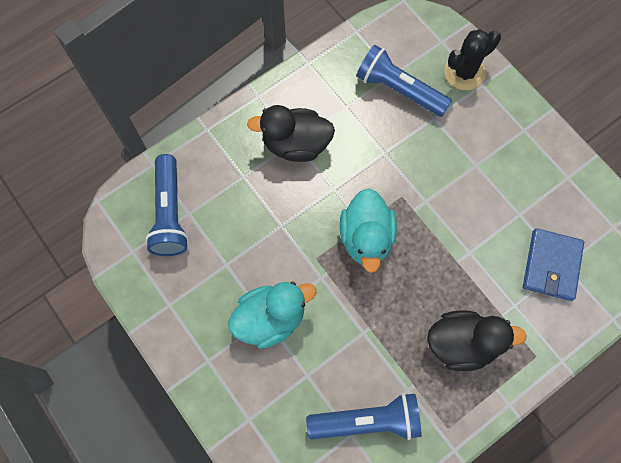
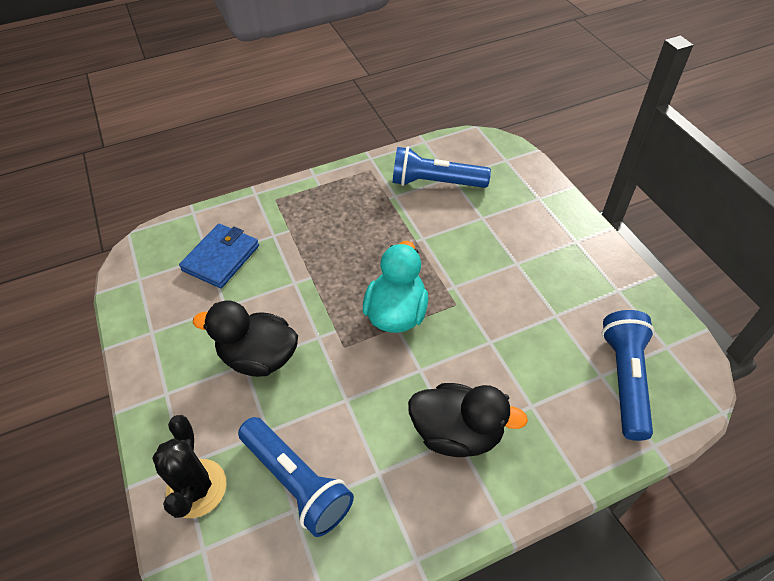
camera: 165 degrees left, 20 degrees down
(271, 318) = (511, 262): turquoise duck -> none
(462, 343) = (335, 217): black duck -> black duck (259, 357)
(464, 72) = (196, 488): black cactus -> black cactus turned 75 degrees counterclockwise

